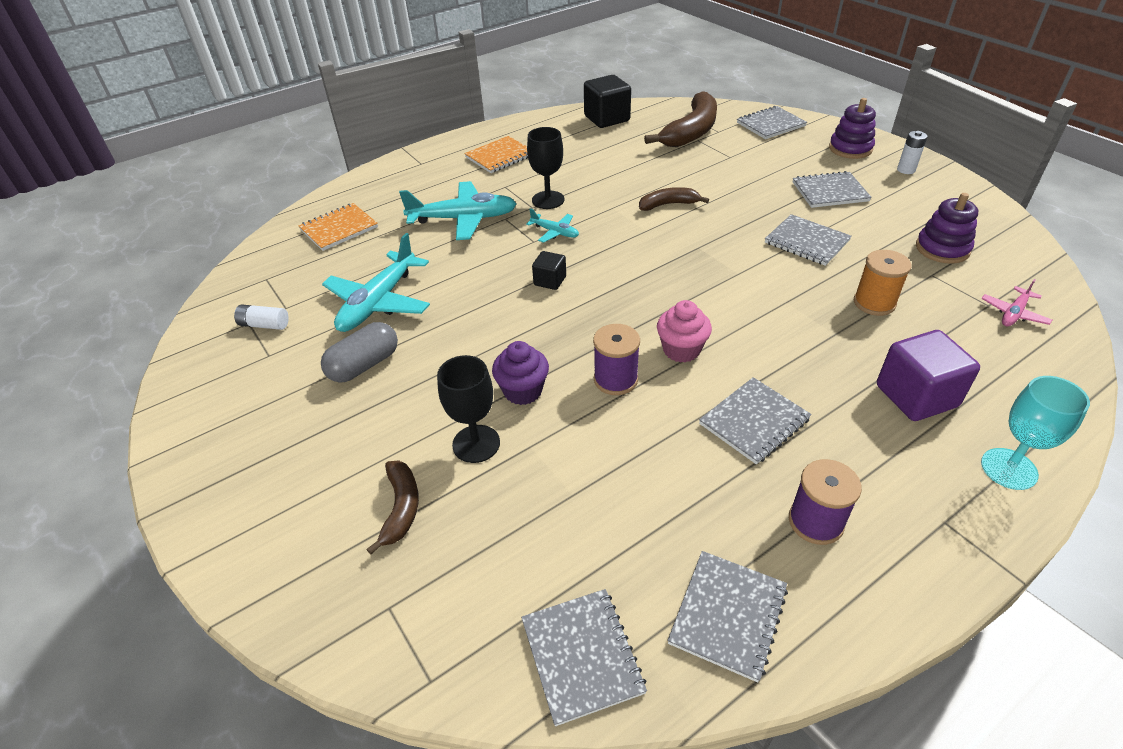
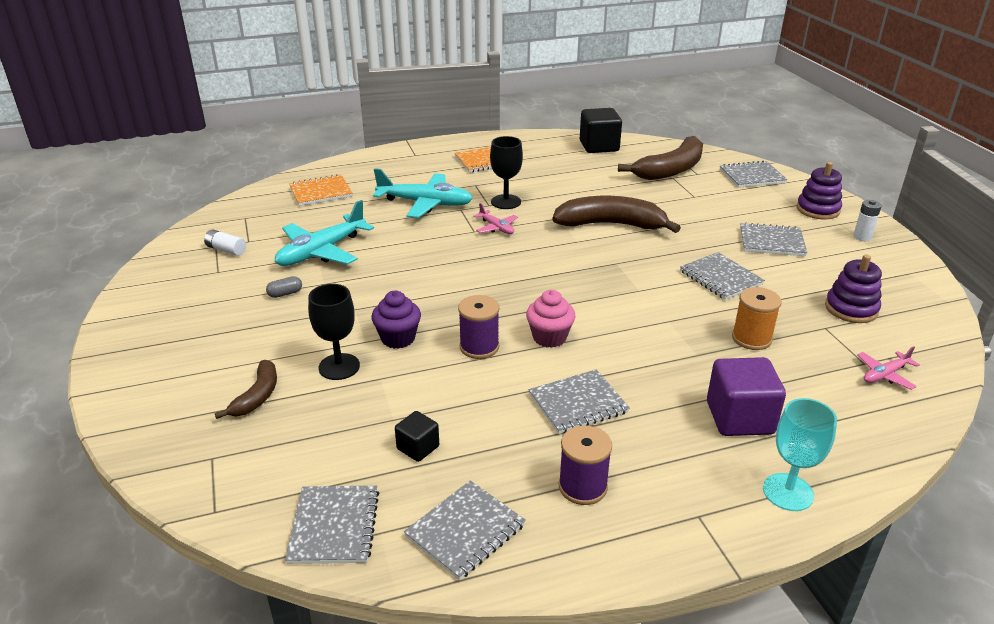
camera: 15 degrees right, 10 degrees down
(364, 365) = (285, 293): grey capsule -> grey capsule, size x0.52
(550, 281) = (469, 263): black cube -> black cube (418, 447)
(555, 232) = (496, 228): turquoise plane -> pink plane
(668, 204) = (610, 224): brown banana -> brown banana, size x1.86

